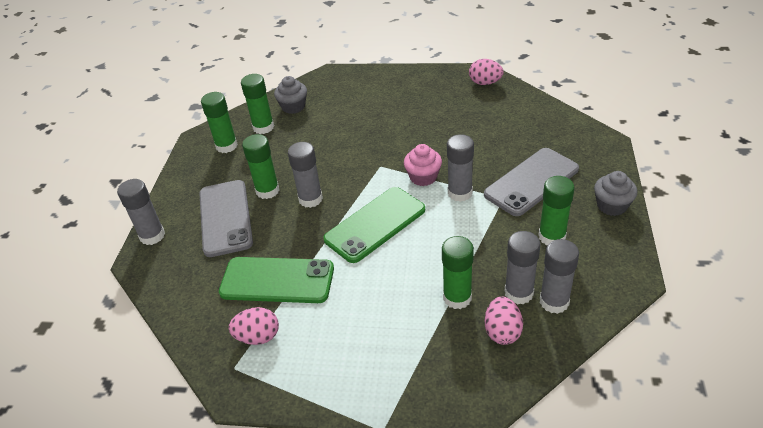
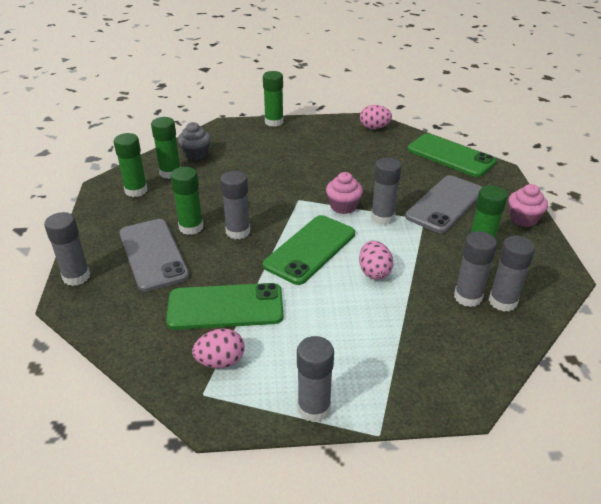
camera: 15 degrees left, 5 degrees down
(329, 395) = (314, 408): none -> grey glue stick
(457, 297) = (411, 306): green glue stick -> green glue stick (274, 122)
(502, 331) = (465, 332): pink egg -> pink egg (374, 272)
(557, 122) = (450, 156): none -> green phone
(612, 206) = (523, 219): grey cupcake -> pink cupcake

